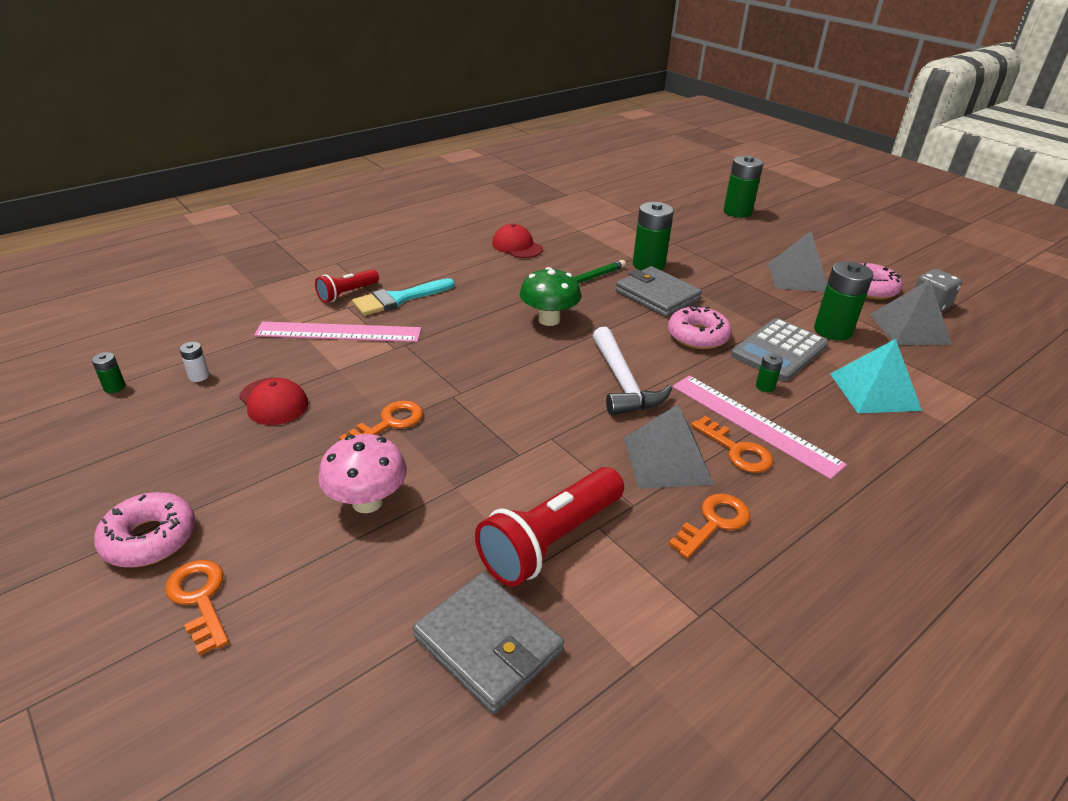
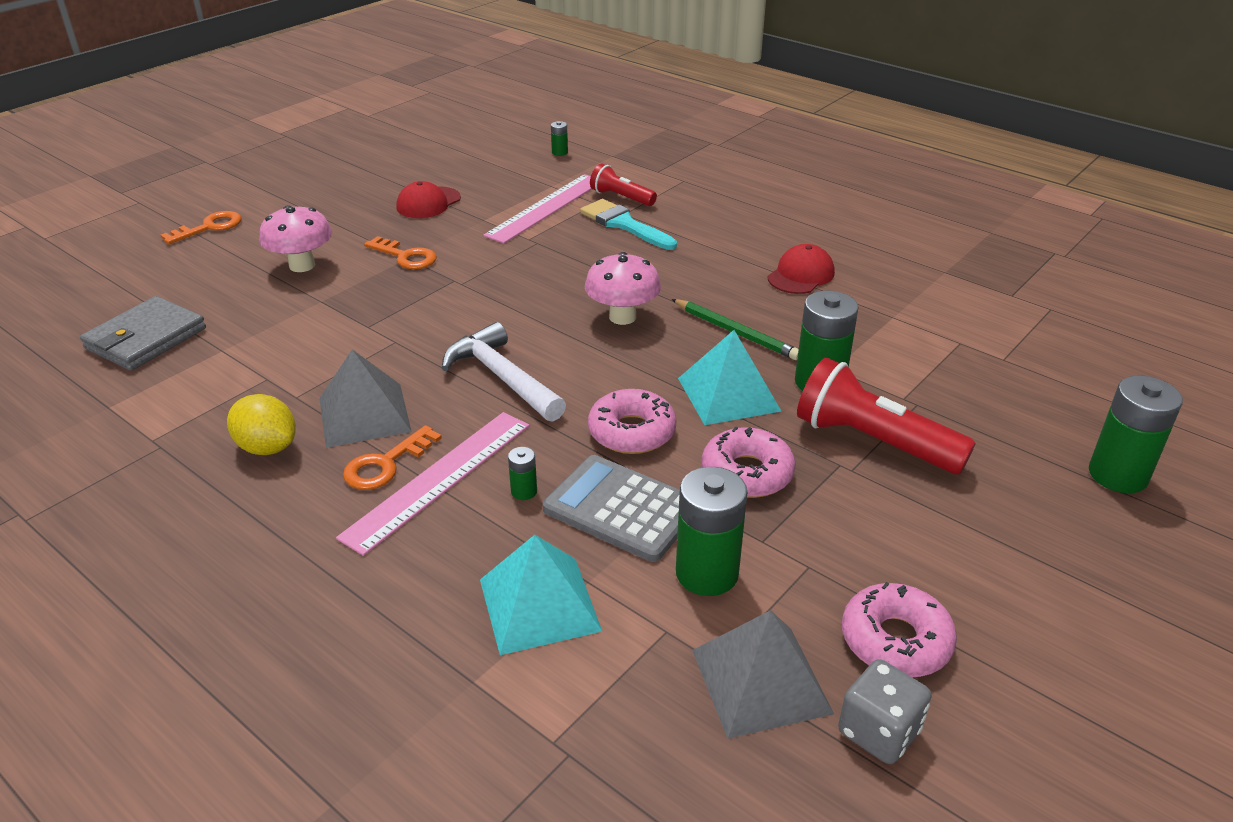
camera: 80 degrees right, 0 degrees up
(114, 387) = (435, 144): green battery -> green battery (559, 152)
(150, 538) = (267, 198): pink donut -> pink donut (747, 473)
(199, 376) = (457, 168): white battery -> none
(339, 332) = (546, 207): pink ruler -> pink ruler turned 45 degrees clockwise
(549, 320) = (622, 317): green mushroom -> pink mushroom
(550, 541) = (250, 354): red flashlight -> red flashlight (873, 441)
(622, 383) = (502, 377): white hammer -> white hammer turned 75 degrees clockwise
(657, 295) = (728, 394): grey wallet -> turquoise pyramid
(714, 523) = (267, 447): orange key -> yellow lemon
(798, 277) = (882, 543): grey pyramid -> none

